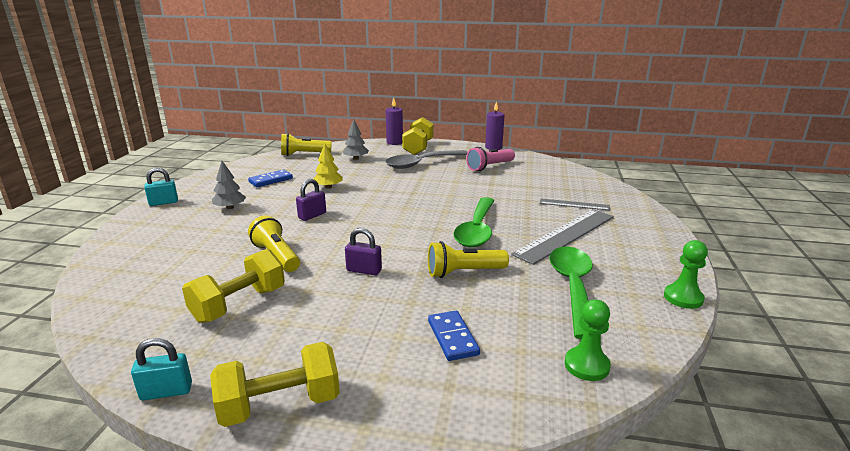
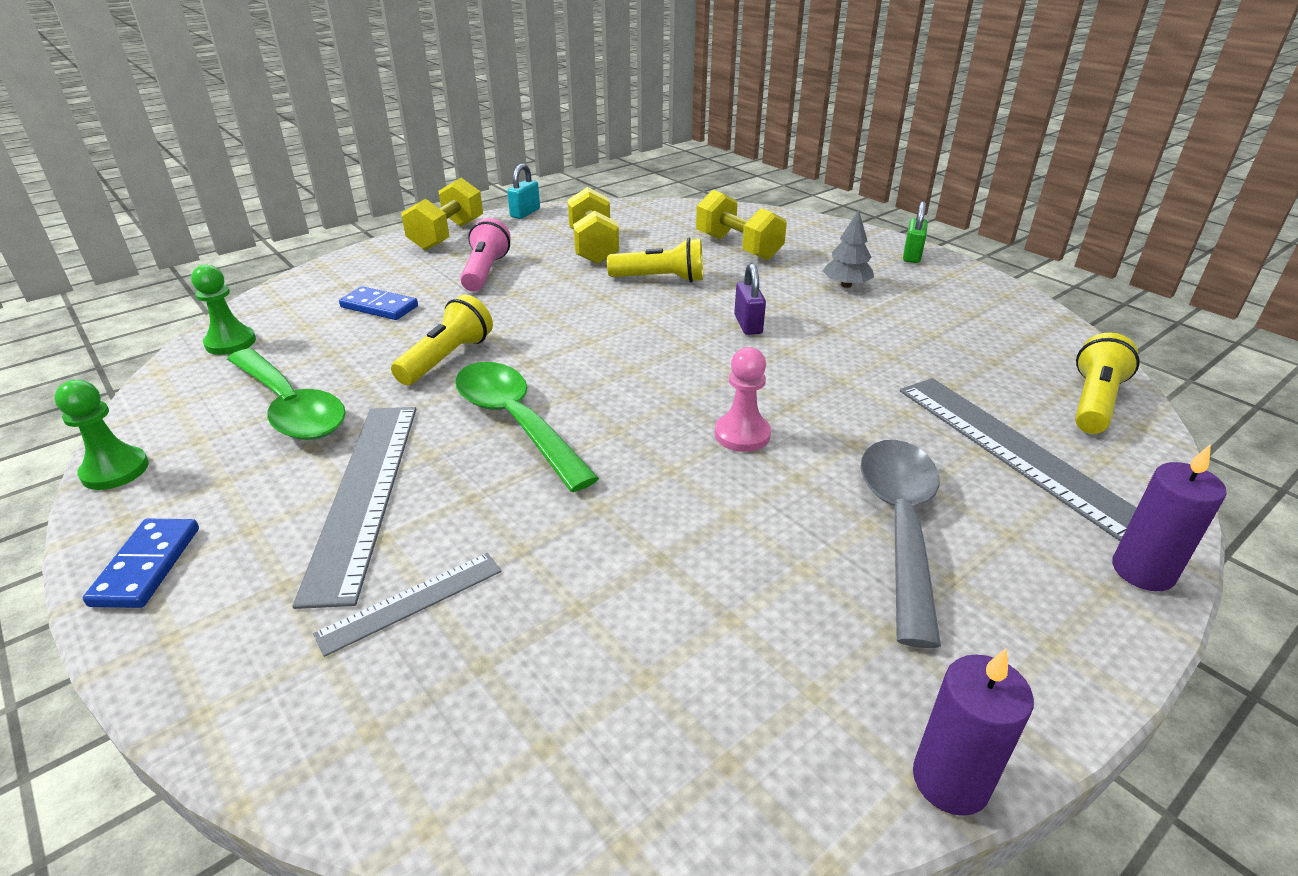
camera: 130 degrees right, 10 degrees up
(163, 203) = (912, 256): turquoise padlock -> green padlock
(271, 180) = (941, 333): blue domino -> blue domino (147, 566)
(328, 187) = (854, 368): yellow tree -> none
(355, 158) = (1015, 451): grey tree -> grey ruler
(364, 270) = (554, 309): purple padlock -> none
(410, 191) = (742, 434): none -> pink pawn
(418, 148) = (1054, 589): yellow dumbbell -> yellow dumbbell (738, 247)
(490, 167) = (769, 632): pink flashlight -> pink flashlight (485, 272)

